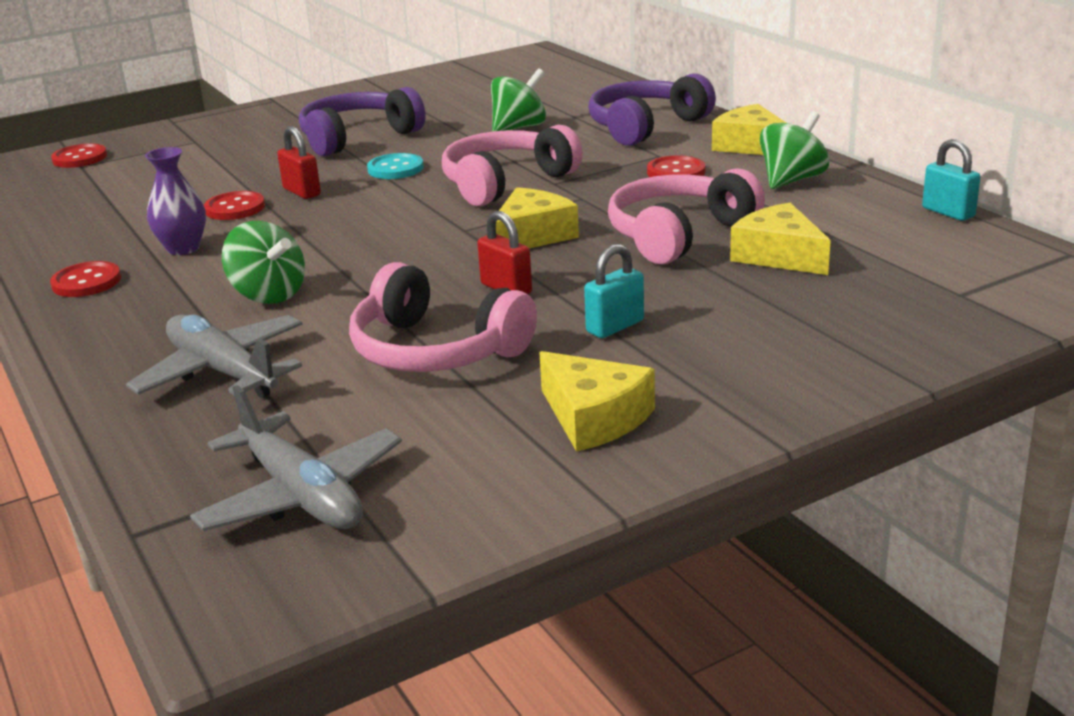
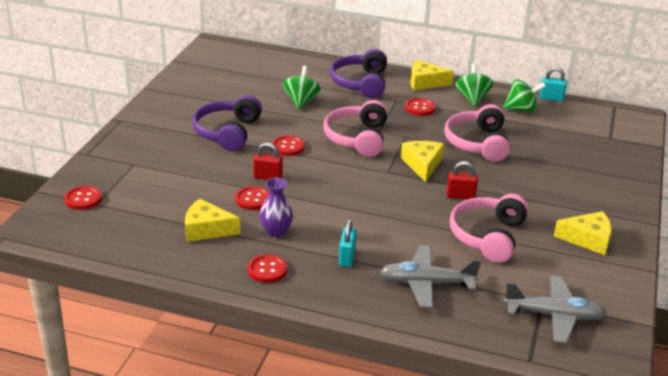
camera: 45 degrees left, 5 degrees up
(269, 295) = (370, 239): green spinning top -> green spinning top (521, 110)
(395, 169) = (288, 147): turquoise button -> red button
(435, 350) = (487, 236): pink headphones -> pink headphones turned 120 degrees clockwise
(615, 326) = (529, 197): turquoise padlock -> turquoise padlock (347, 258)
(778, 255) = (529, 141): yellow cheese -> yellow cheese (206, 229)

